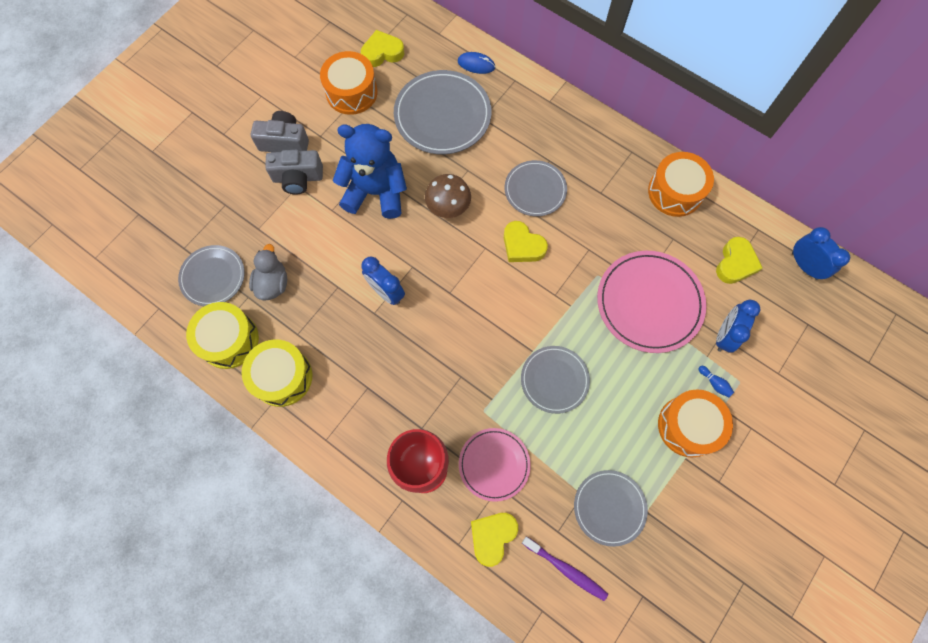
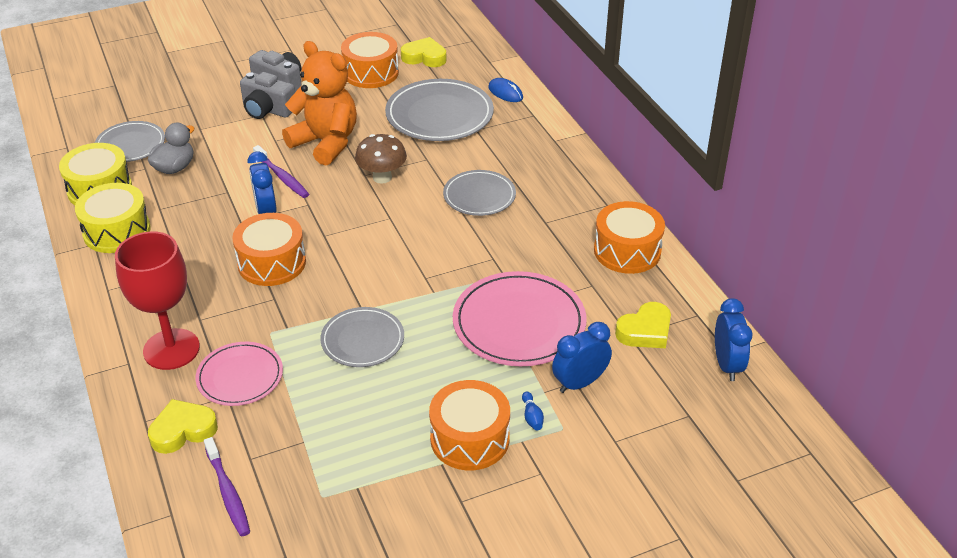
camera: 30 degrees right, 30 degrees down
(369, 248) = (282, 177): none -> purple toothbrush
(376, 192) = (326, 143): blue teddy bear -> orange teddy bear
(431, 342) = (272, 263): none -> orange drum
(522, 245) = (428, 230): yellow heart -> none
(609, 507) = (321, 465): grey plate -> none

